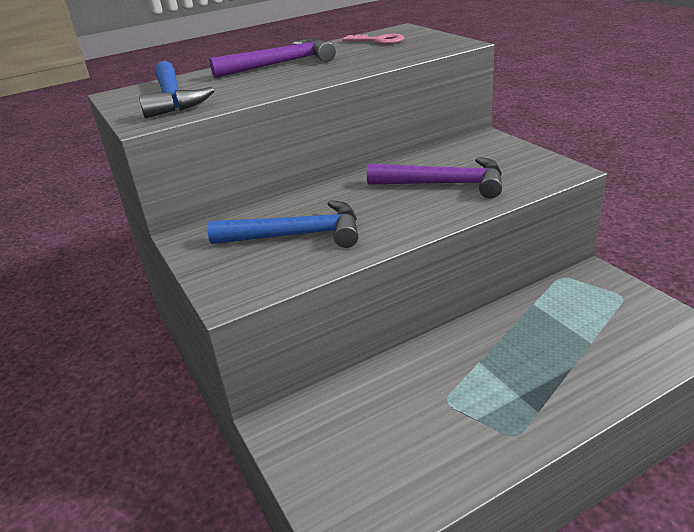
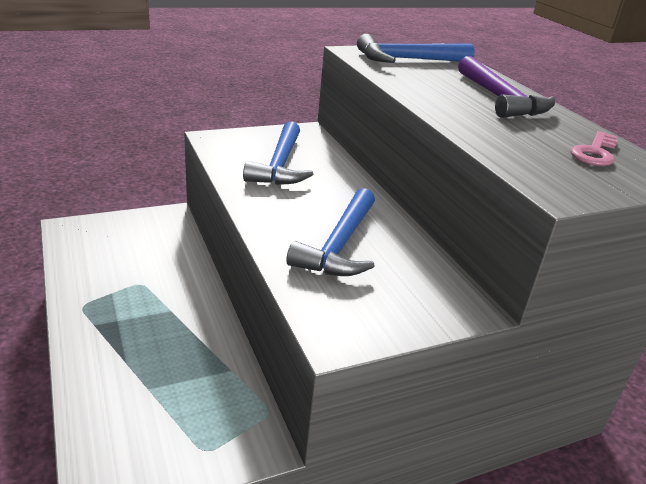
camera: 90 degrees right, 0 degrees up
(445, 184) = (339, 245): purple hammer -> blue hammer

